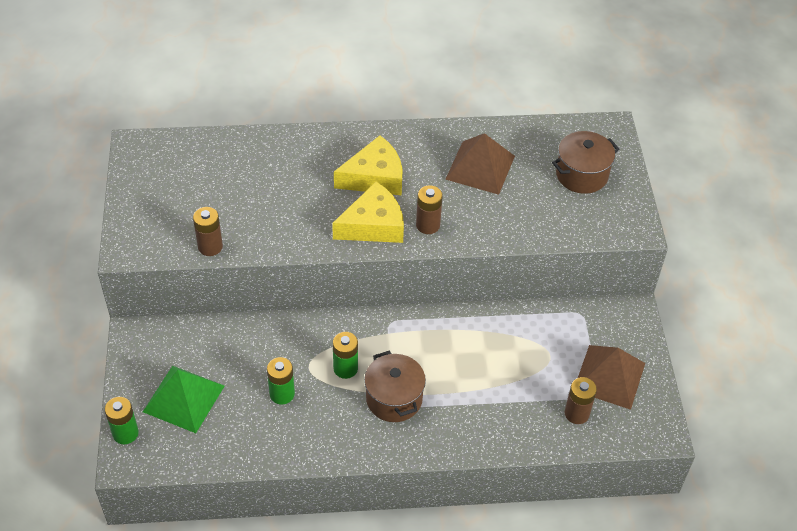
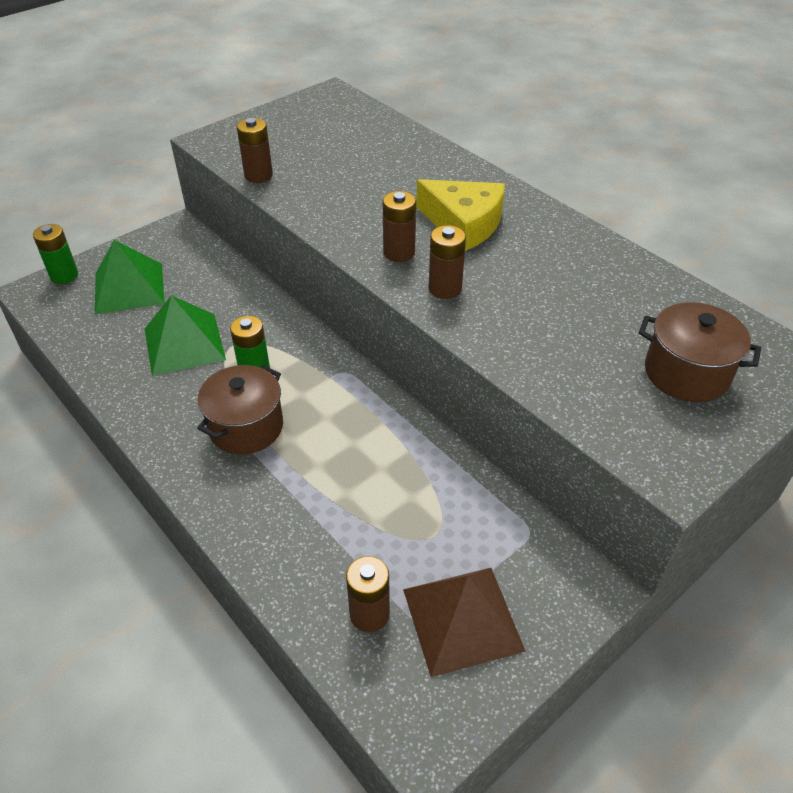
camera: 55 degrees right, 5 degrees down
(282, 394) = (184, 344): green battery -> green pyramid
(373, 225) = (399, 253): yellow cheese -> brown battery
(480, 167) = (578, 286): brown pyramid -> none

